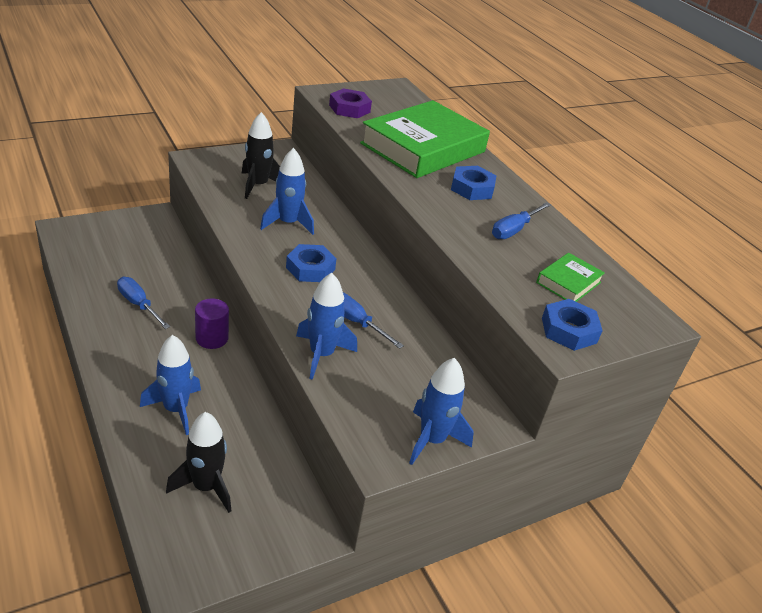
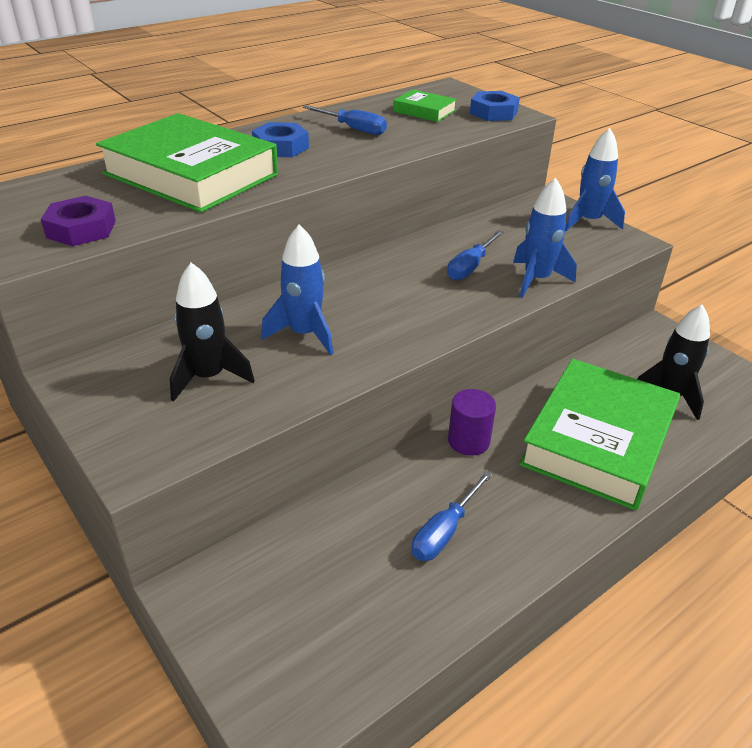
camera: 95 degrees left, 0 degrees up
(176, 409) = (598, 441): blue rocket -> green book
(310, 268) = (396, 304): blue nut -> none

